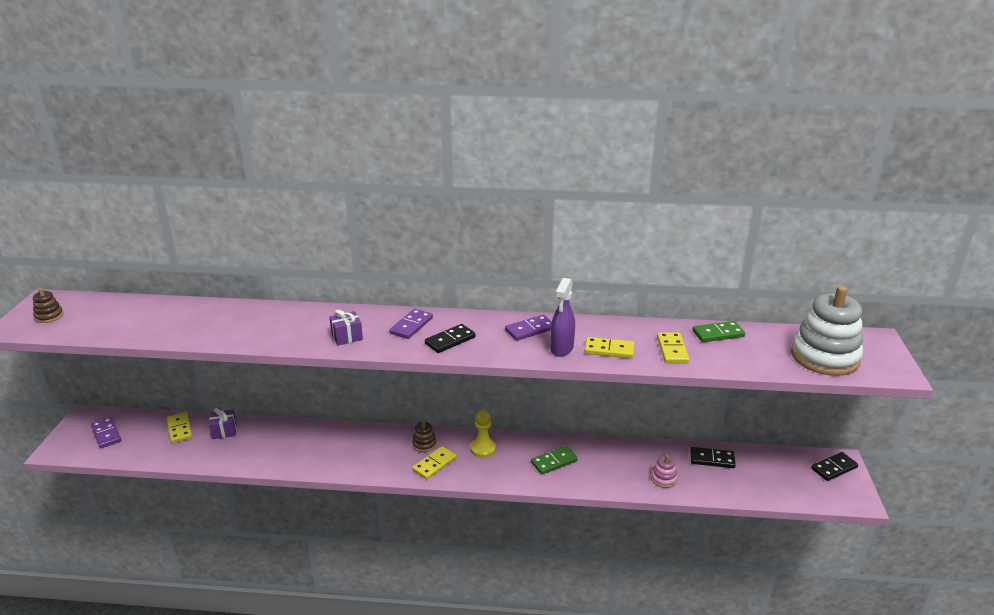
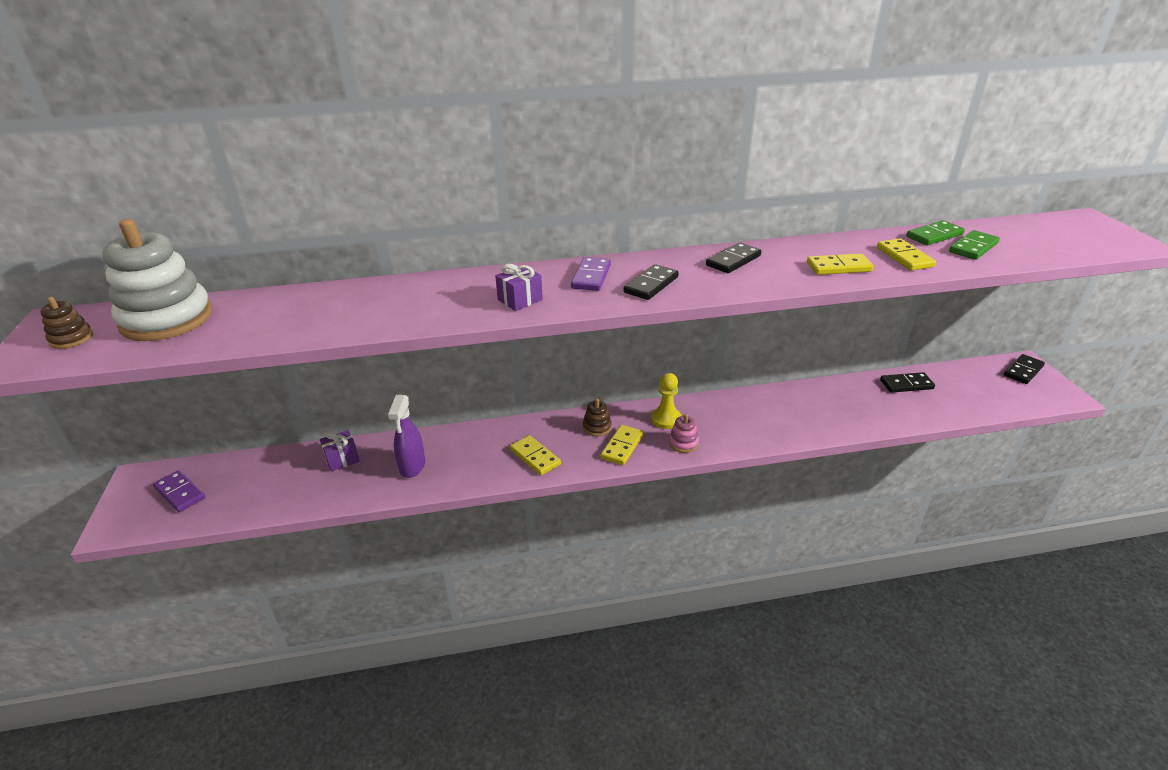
camera: 15 degrees left, 5 degrees up
(179, 429) = (281, 468): yellow domino -> yellow domino (535, 457)
(530, 330) = (733, 260): purple domino -> black domino
(554, 462) = (751, 418): green domino -> green domino (973, 248)
(561, 348) = (786, 273): purple spray bottle -> purple spray bottle (412, 466)
(663, 479) = (874, 413): pink stacking toy -> pink stacking toy (683, 443)
(824, 357) = (1058, 241): white stacking toy -> white stacking toy (167, 319)

